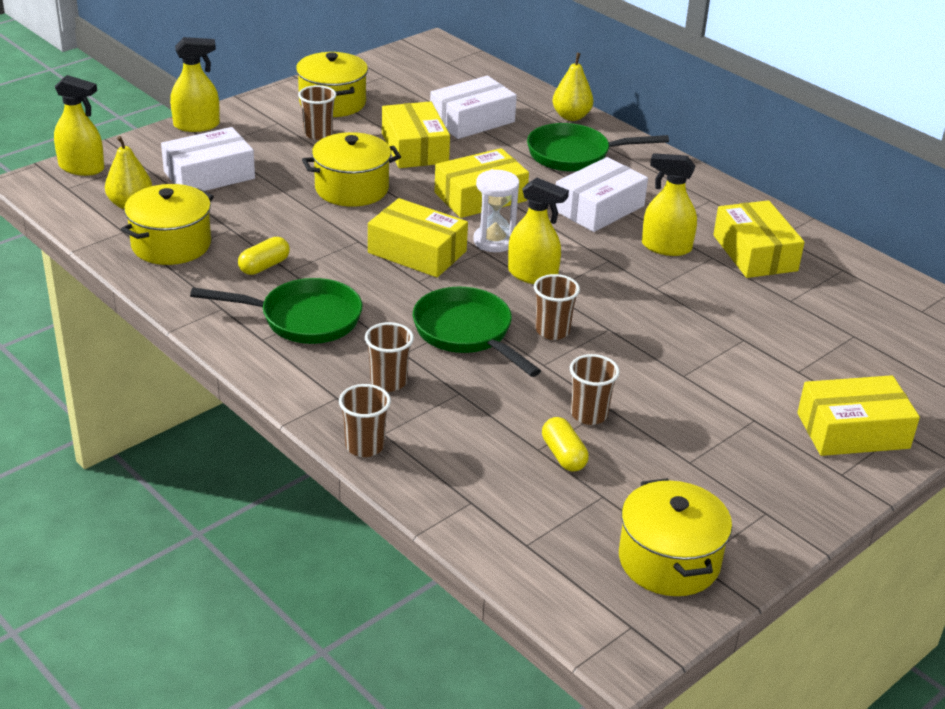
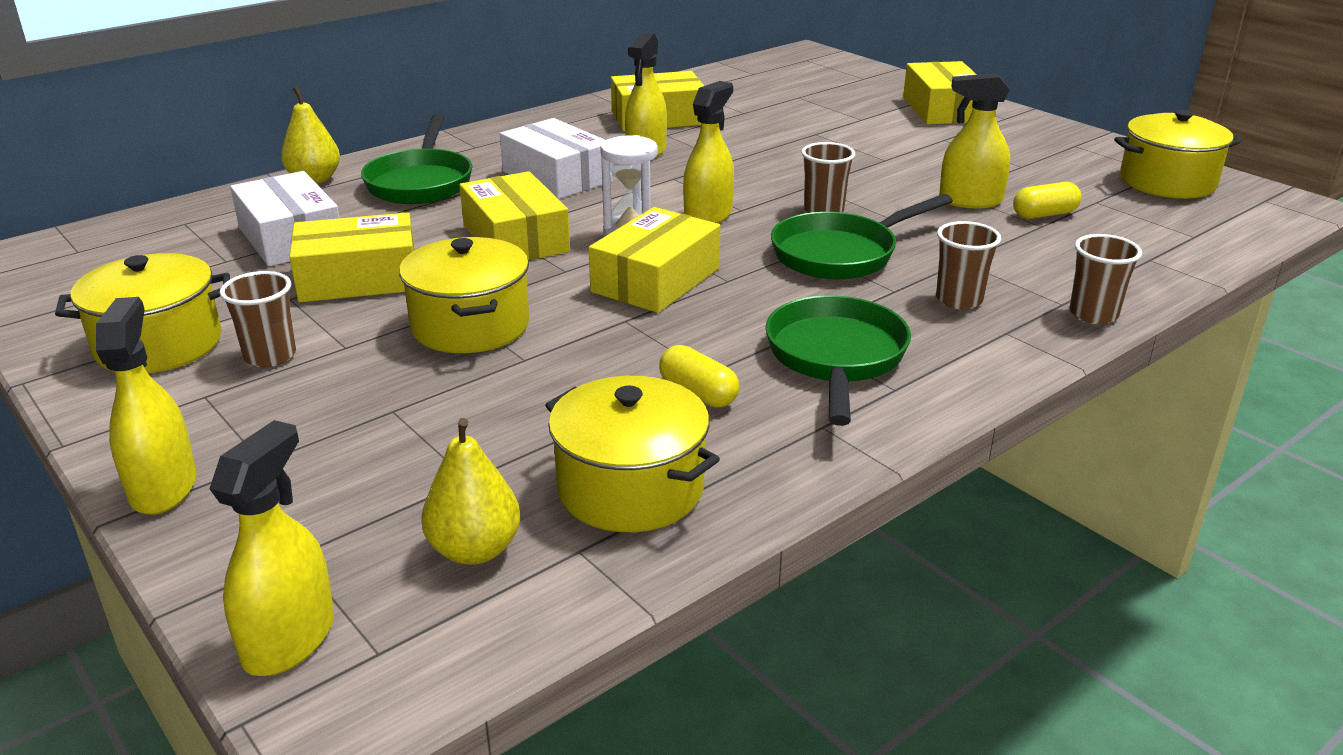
camera: 85 degrees left, 5 degrees down
(209, 175) = (382, 461): white box -> none
(589, 414) = (970, 201): brown cup -> yellow spray bottle

